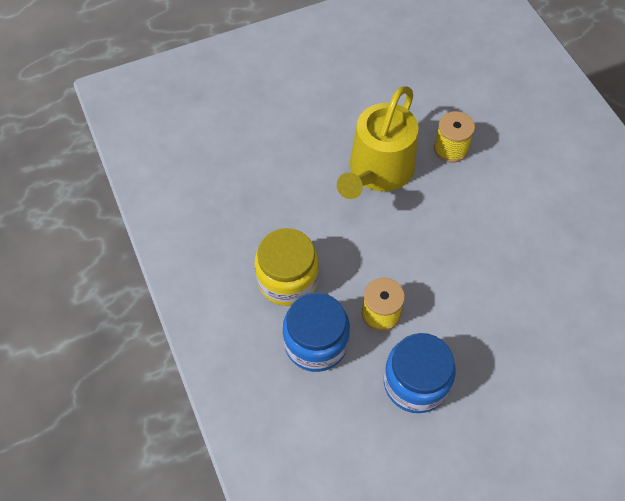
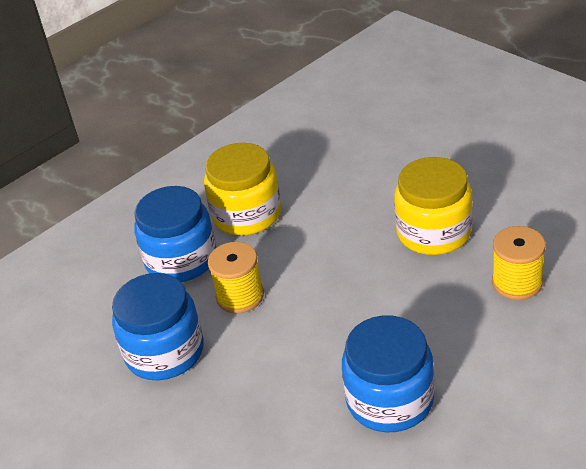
camera: 75 degrees right, 20 degrees down
(378, 171) = (434, 232): yellow watering can -> yellow jar
(521, 257) = (390, 400): none -> blue jar

